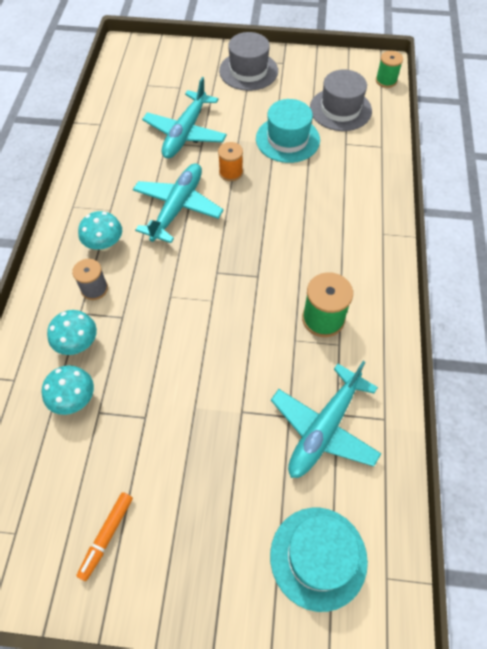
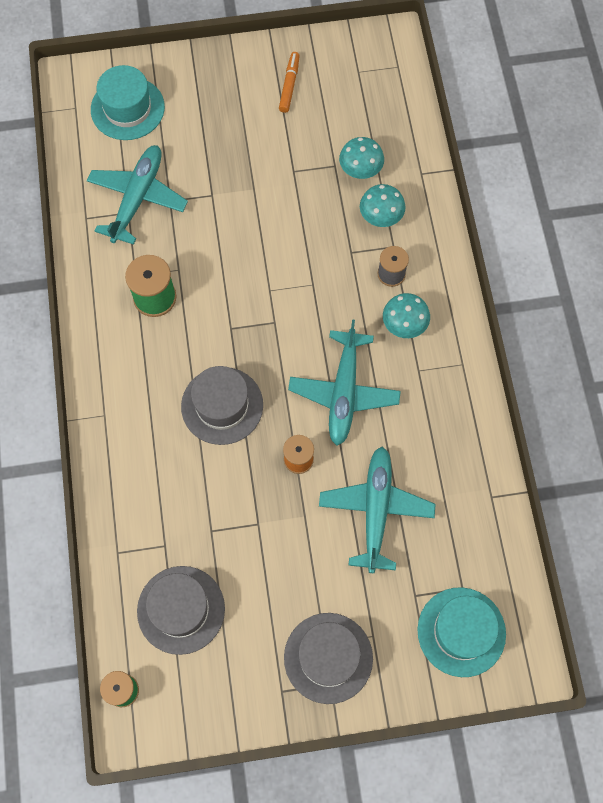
camera: 165 degrees right, 10 degrees up
(281, 219) = (222, 405): none -> grey hat
(287, 139) = (241, 533): turquoise hat -> turquoise hat (461, 632)

